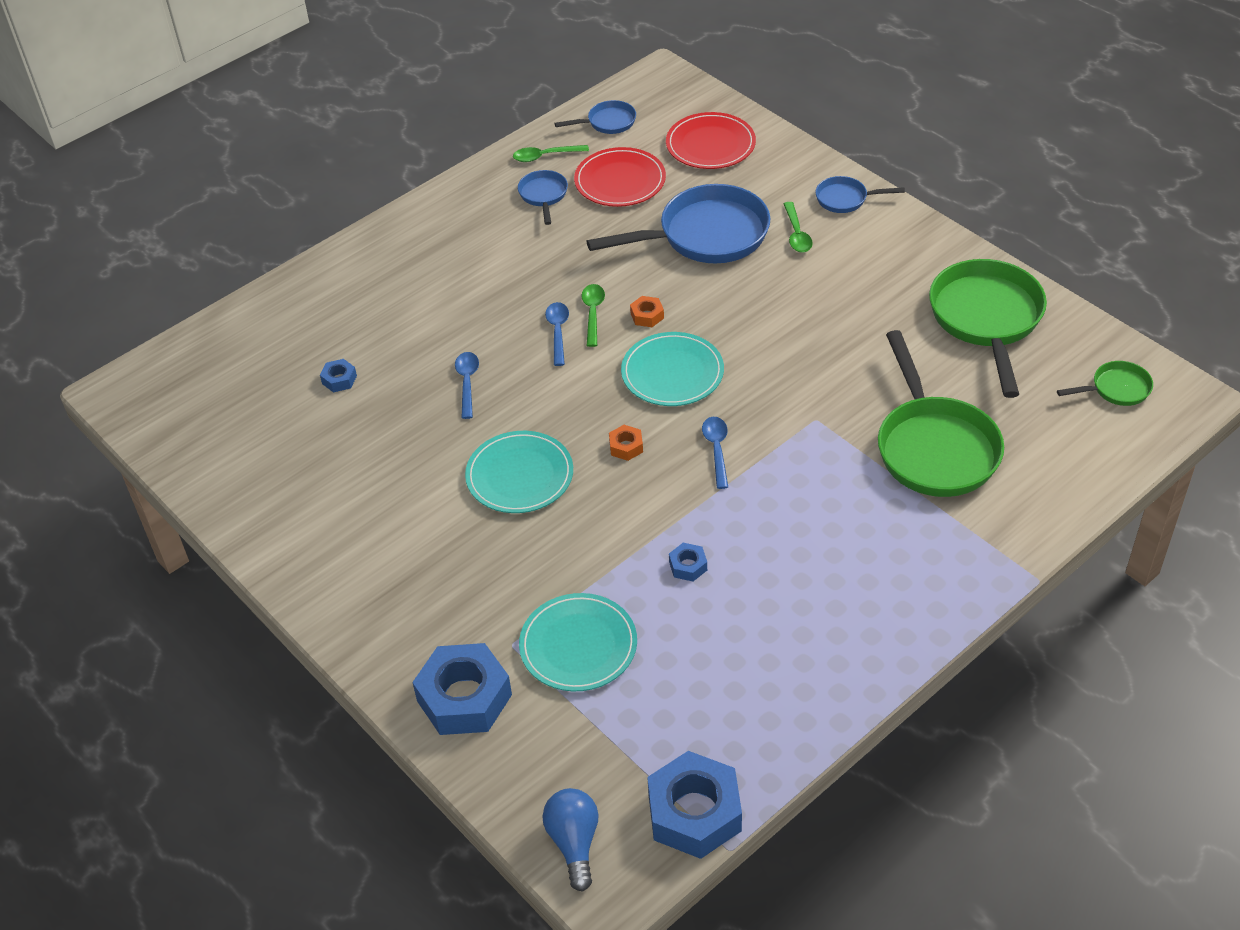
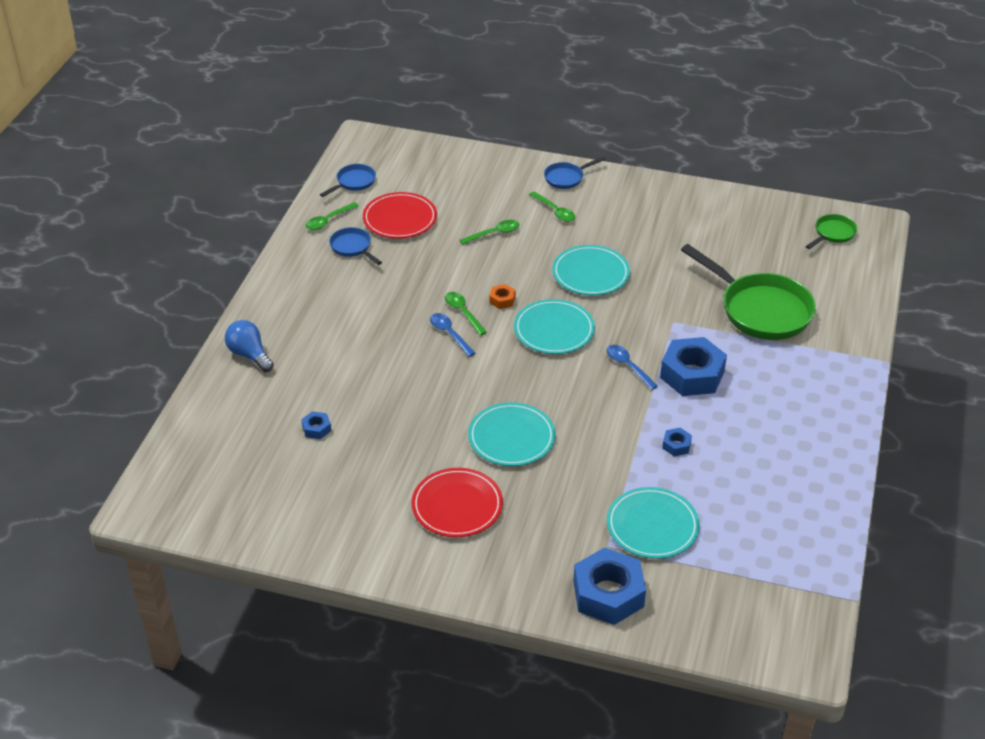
camera: 35 degrees left, 5 degrees down
(467, 383) = (416, 393): blue spoon -> none
(574, 842) = (762, 645): blue light bulb -> blue light bulb (249, 355)
(626, 447) = (567, 389): orange nut -> none
(694, 813) = (817, 590): blue nut -> blue nut (692, 374)
(705, 235) = (494, 233): blue pan -> green spoon
(710, 145) = (442, 173): red plate -> red plate (457, 505)
(772, 323) = (590, 273): none -> turquoise plate
(986, 320) = (722, 221): green pan -> none

